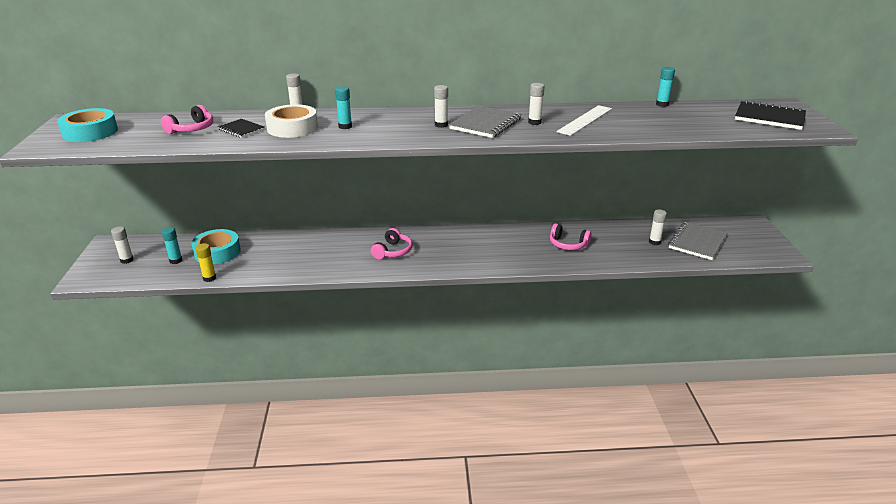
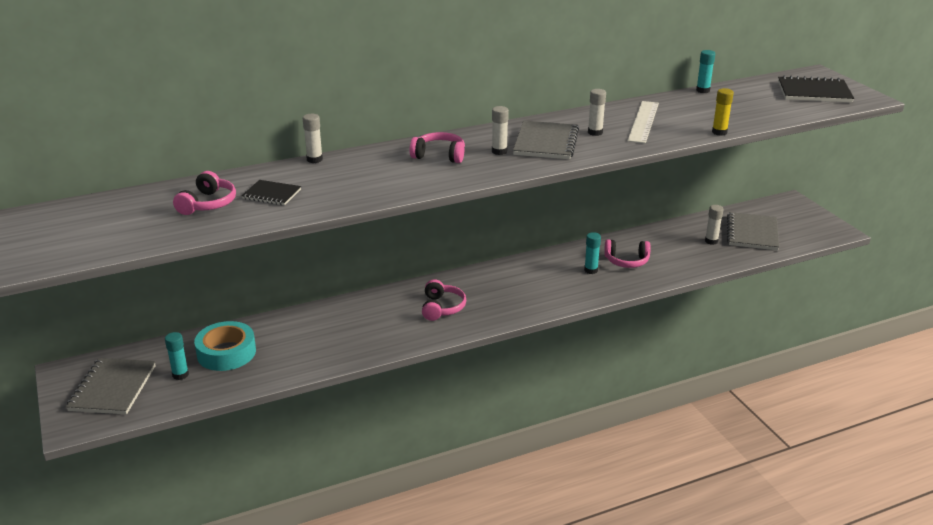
camera: 20 degrees left, 0 degrees up
(90, 132) = (76, 230): turquoise tape -> none
(127, 260) = (112, 388): white glue stick -> grey notebook
(209, 278) = (244, 387): yellow glue stick -> yellow glue stick (719, 132)
(292, 128) = (332, 182): white tape -> none
(345, 126) = (393, 170): turquoise glue stick -> turquoise glue stick (591, 270)
(391, 121) = (439, 155): none -> pink headphones

